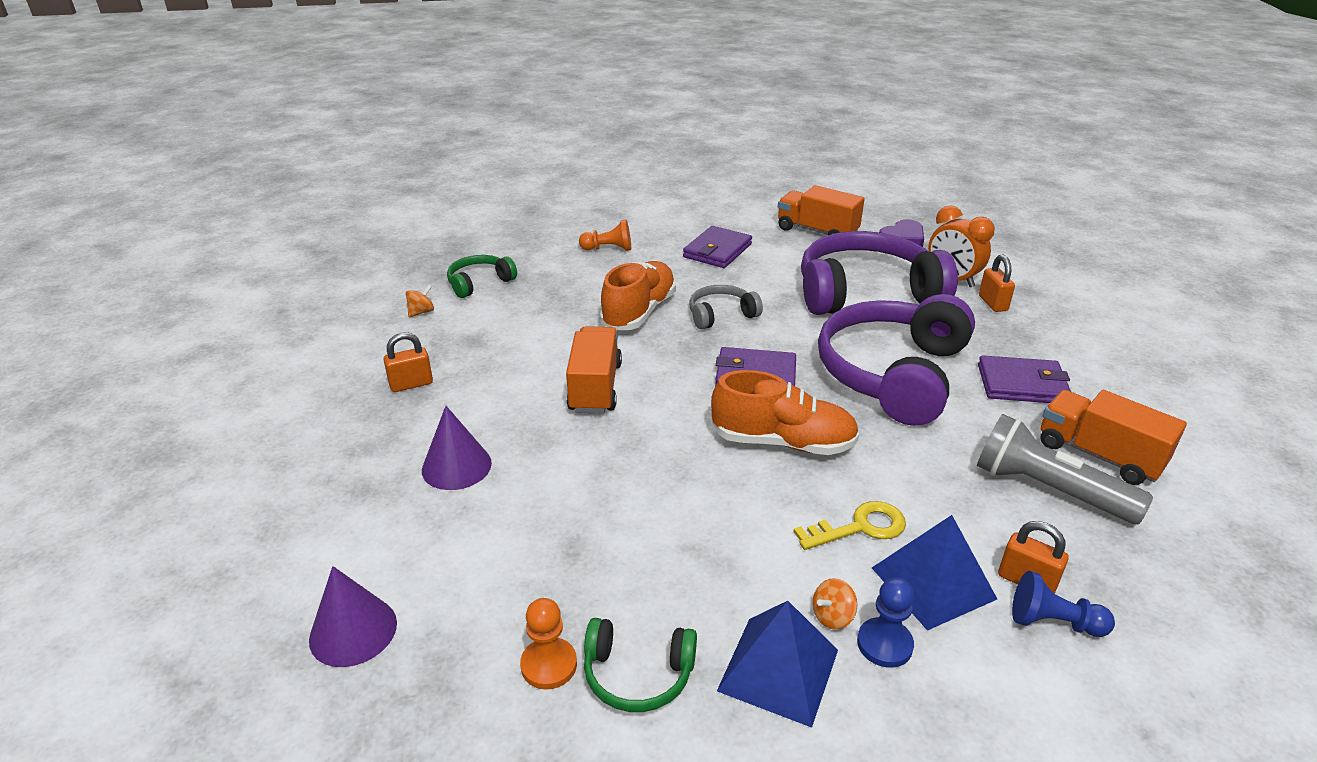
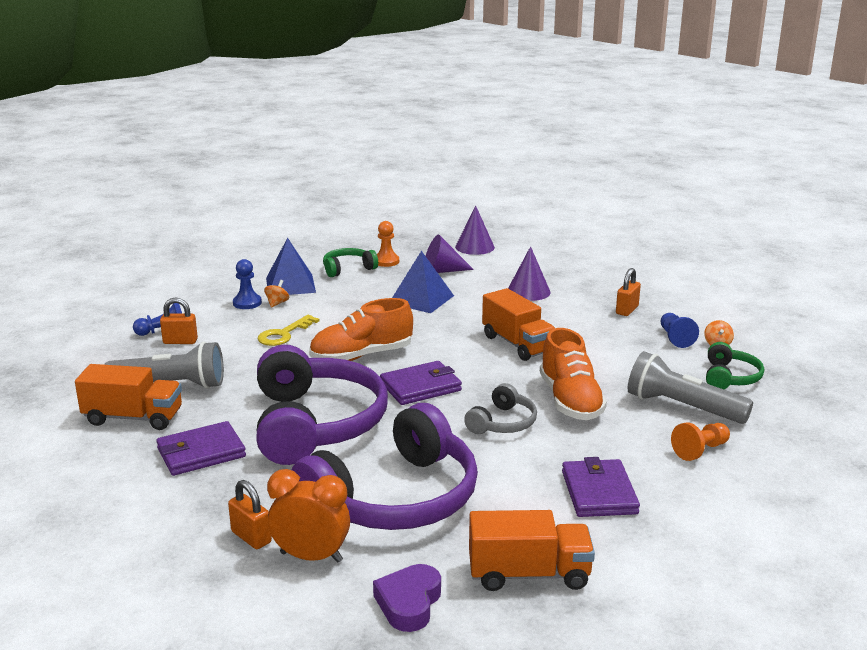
camera: 145 degrees right, 10 degrees down
(440, 332) = (675, 338): none -> blue pawn
(499, 578) = (441, 271): none -> purple cone
(563, 276) = (682, 407): none -> grey flashlight
(933, 583) = (232, 327): blue pyramid -> blue pyramid (421, 299)

